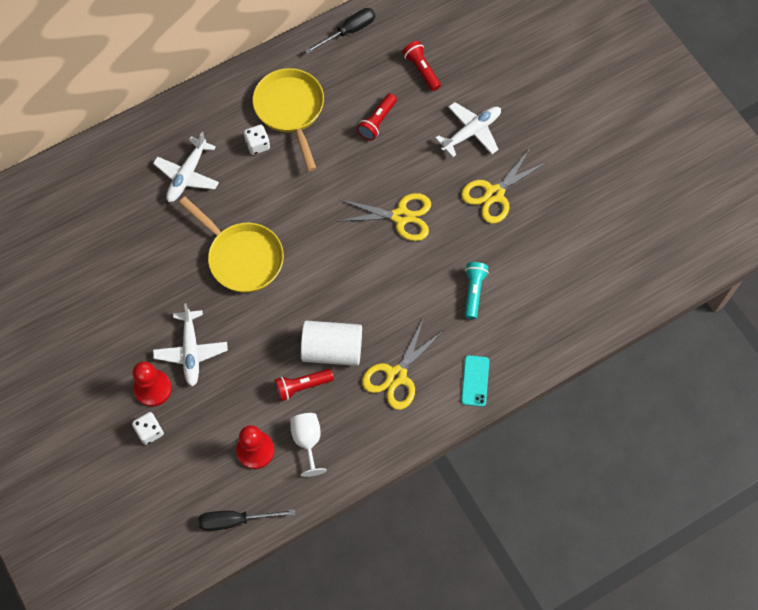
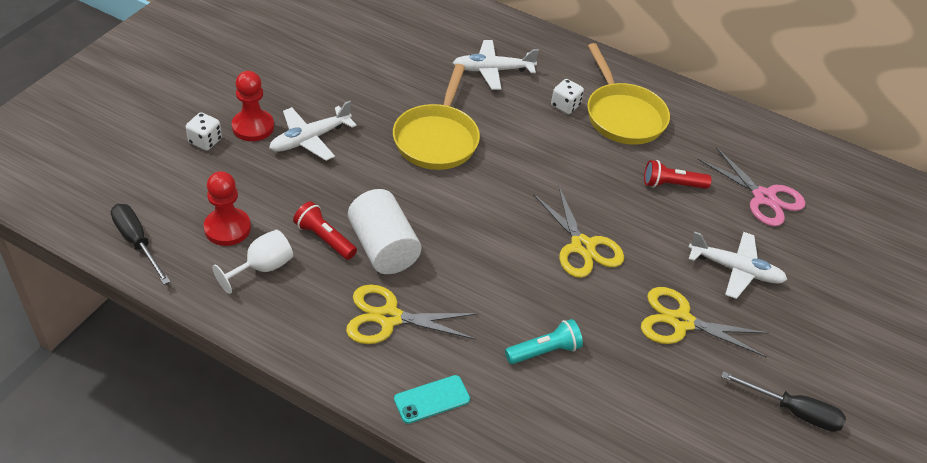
camera: 55 degrees right, 20 degrees down
(290, 110) = (622, 115): yellow pan -> yellow pan turned 120 degrees clockwise
(348, 32) = (746, 125): black screwdriver -> black screwdriver (793, 411)
(421, 70) = (764, 198): red flashlight -> pink scissors

